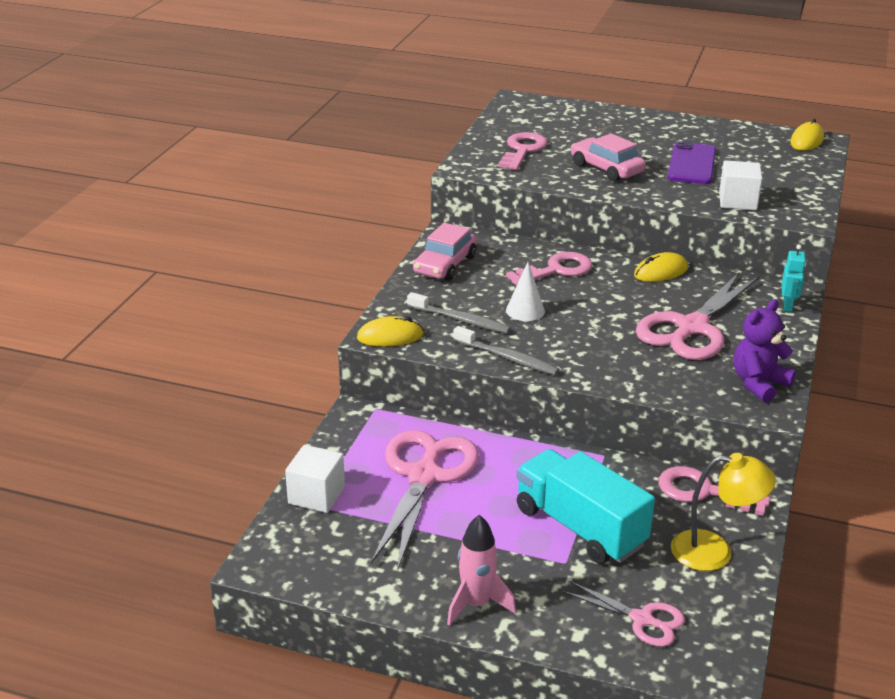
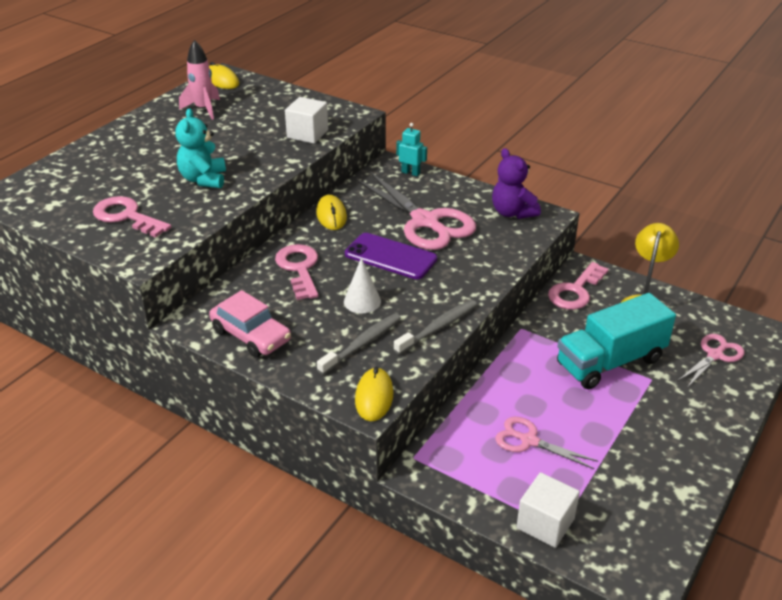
camera: 75 degrees left, 5 degrees up
(424, 476) = (529, 441): pink scissors -> pink scissors, size x0.53
(476, 604) = (700, 439): pink rocket -> pink rocket (203, 109)
(606, 168) = (203, 179): pink car -> turquoise teddy bear
(692, 164) = (226, 137): purple phone -> purple phone (390, 257)

